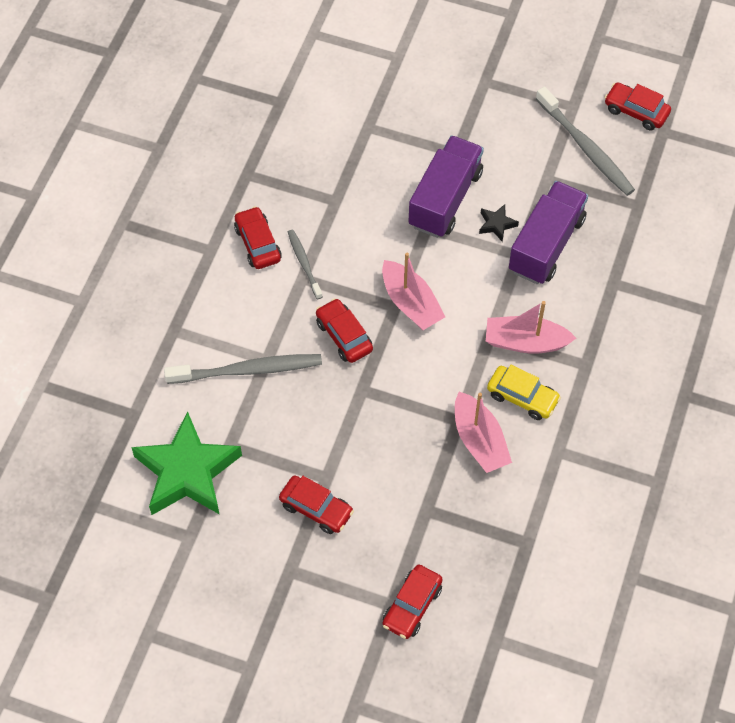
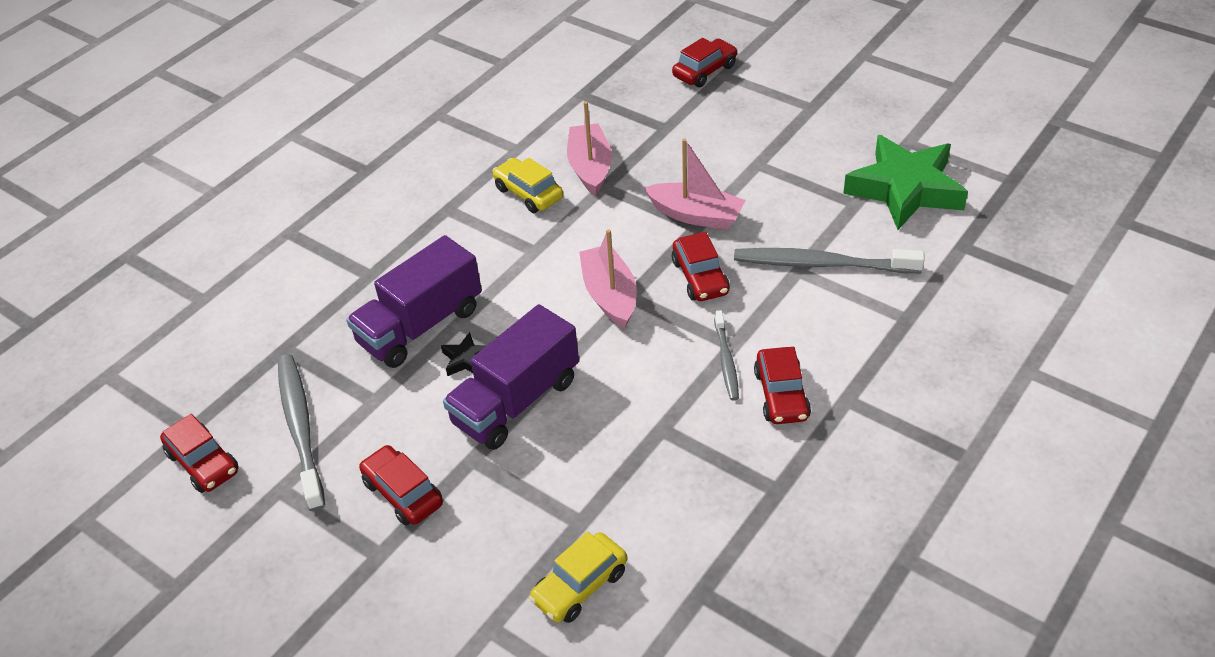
camera: 160 degrees left, 15 degrees down
(316, 509) = (774, 143): red car -> red car (403, 493)
(354, 90) = (580, 586): none -> yellow car
(525, 342) = (499, 238): pink boat -> pink boat (696, 215)

